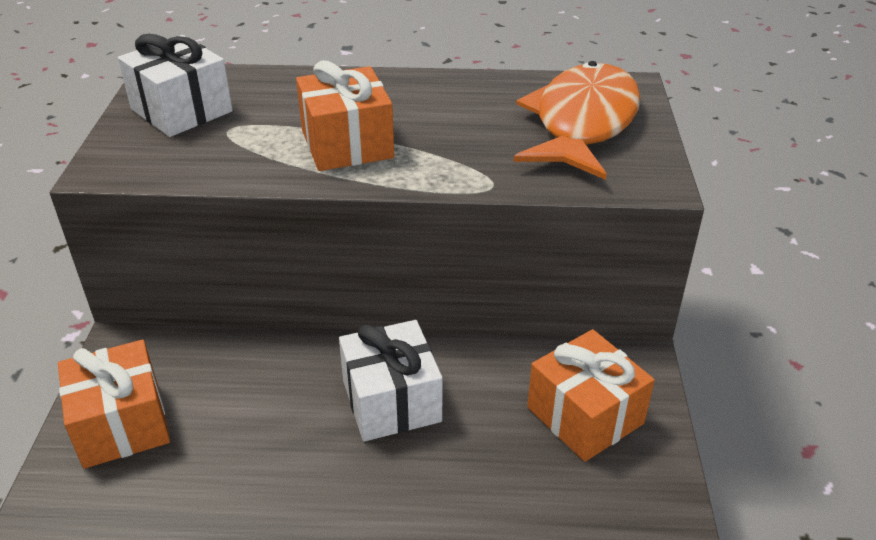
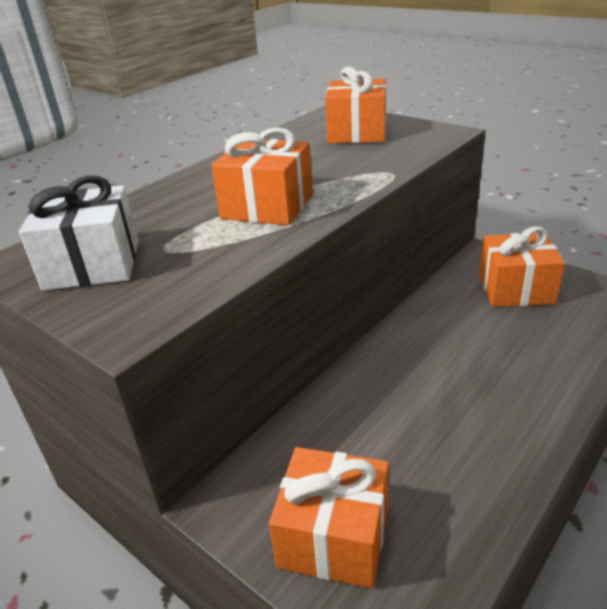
camera: 50 degrees left, 5 degrees down
(391, 401) = (439, 361): white gift -> none
(582, 123) = (357, 132): orange fish -> orange gift

